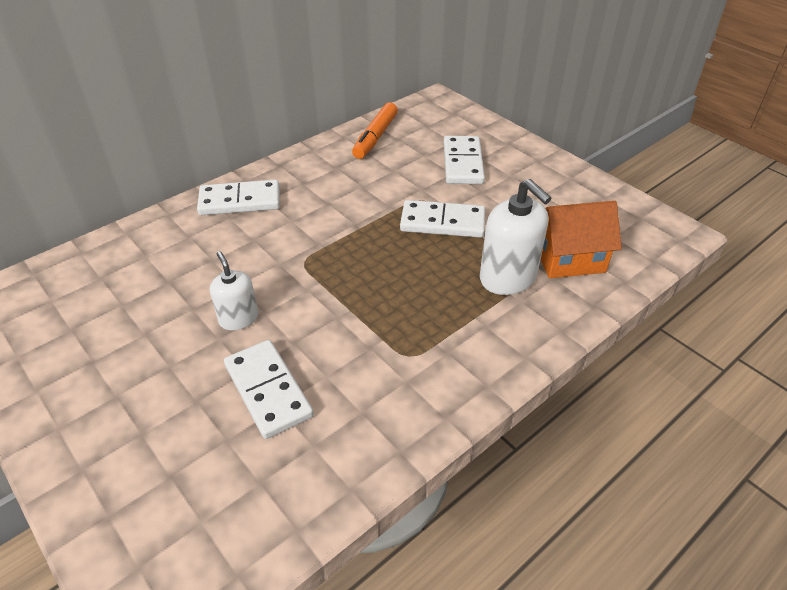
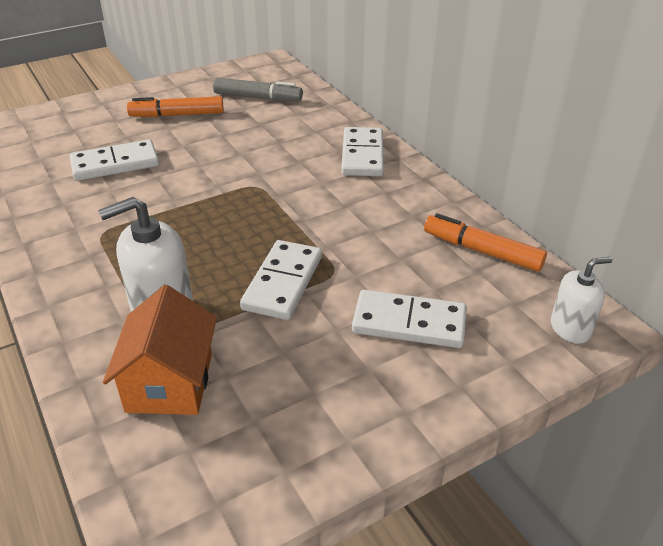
camera: 100 degrees right, 5 degrees down
(95, 296) = (257, 98): none -> grey marker
(136, 364) = (177, 115): none -> orange marker
(238, 318) = (199, 153): white soap dispenser -> white soap dispenser (570, 328)

